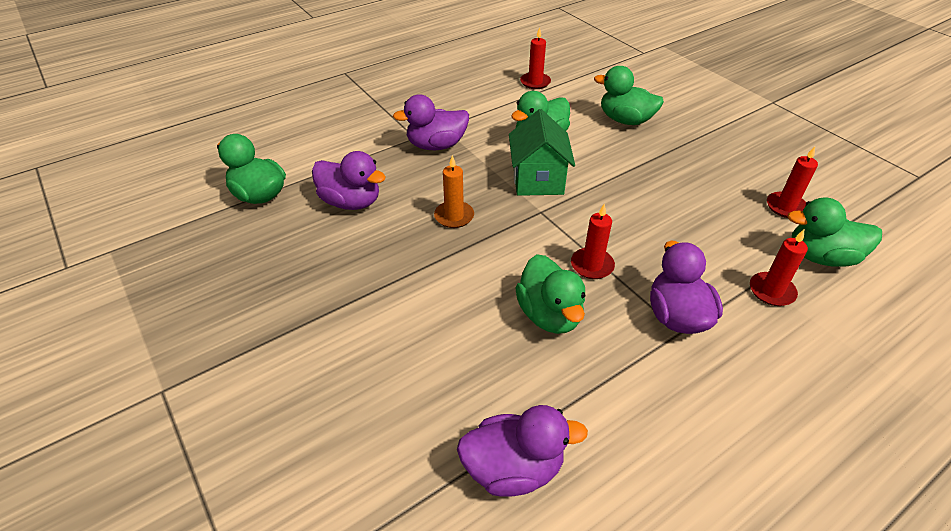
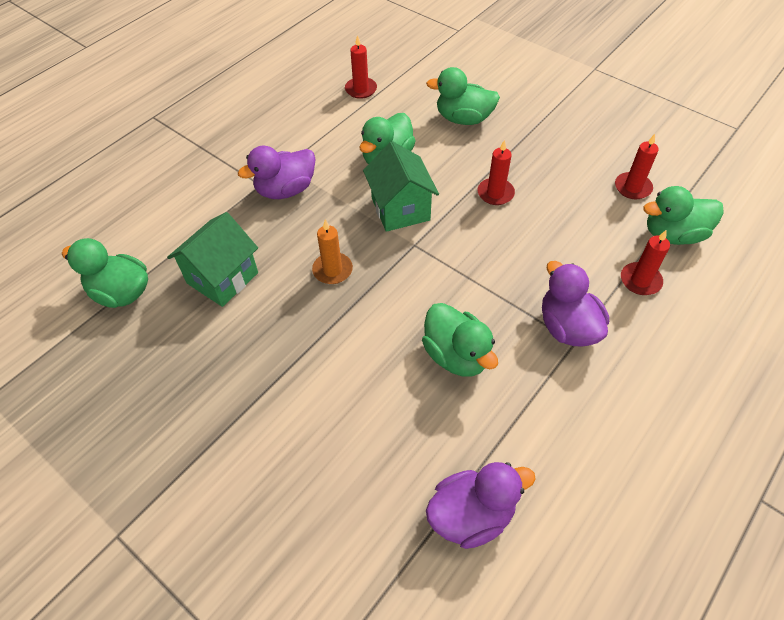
camera: 15 degrees left, 10 degrees up
(351, 202) = (222, 278): purple duck -> green house
(592, 265) = (479, 293): red candle -> red candle (495, 193)

